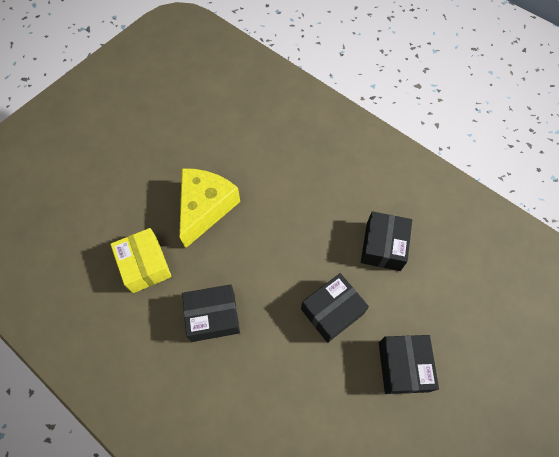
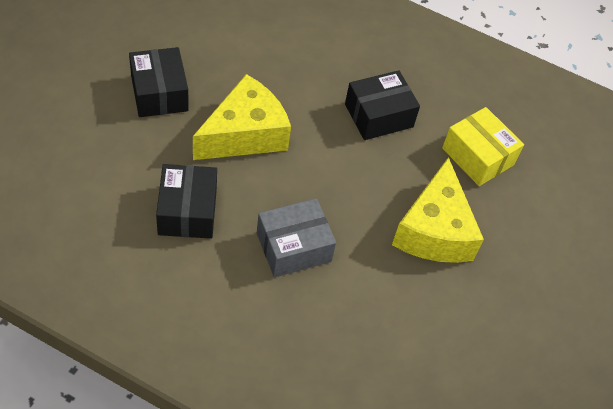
camera: 160 degrees right, 10 degrees down
(310, 209) = (293, 247): none -> grey box
(332, 311) = (245, 134): black box -> yellow cheese

